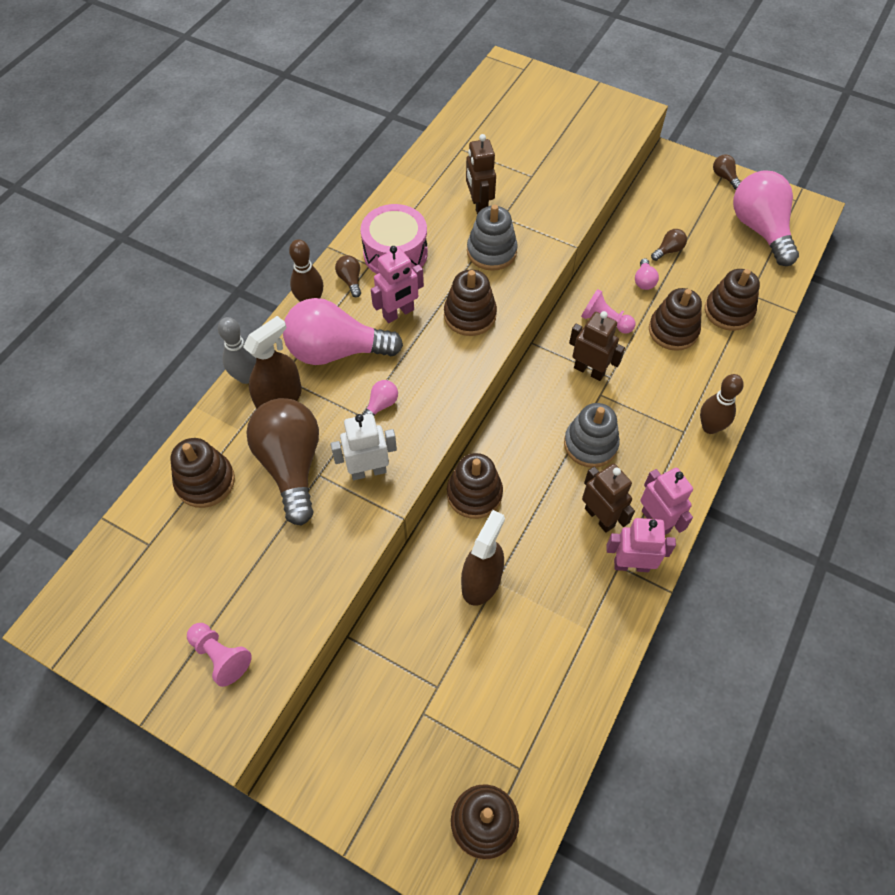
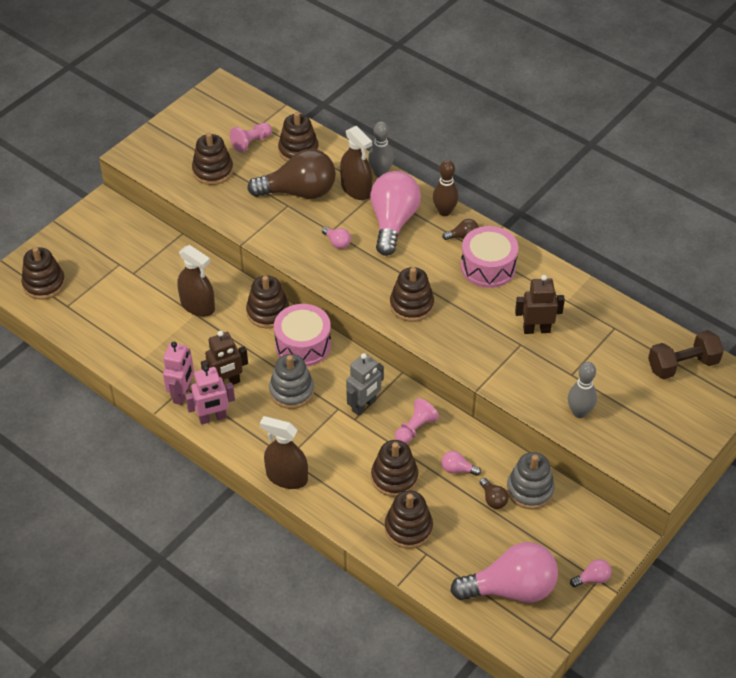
camera: 100 degrees right, 10 degrees down
(220, 656) = (175, 154): pink pawn -> pink pawn (251, 142)
(256, 589) = (213, 171): none -> brown stacking toy
(368, 471) = (283, 230): white robot -> none
(398, 313) = (422, 262): pink robot -> none
(491, 252) = (479, 330): grey stacking toy -> grey stacking toy (530, 490)
(496, 101) = (682, 365): none -> brown dumbbell
(517, 445) = (303, 345): none -> pink drum
(577, 167) = (579, 412): none -> grey bowling pin
(589, 370) = (364, 405): brown robot -> grey robot
(710, 427) = (287, 477): brown bowling pin -> brown spray bottle
(724, 177) = (592, 579): brown light bulb -> pink light bulb

